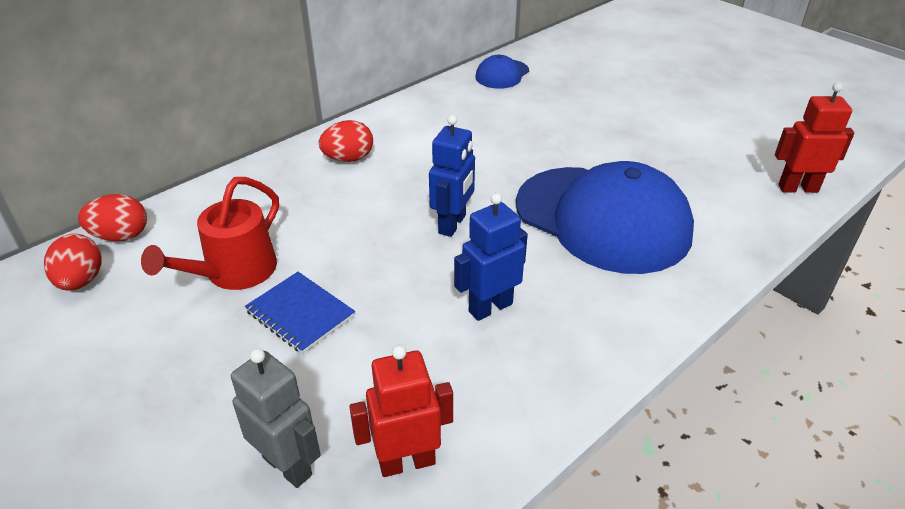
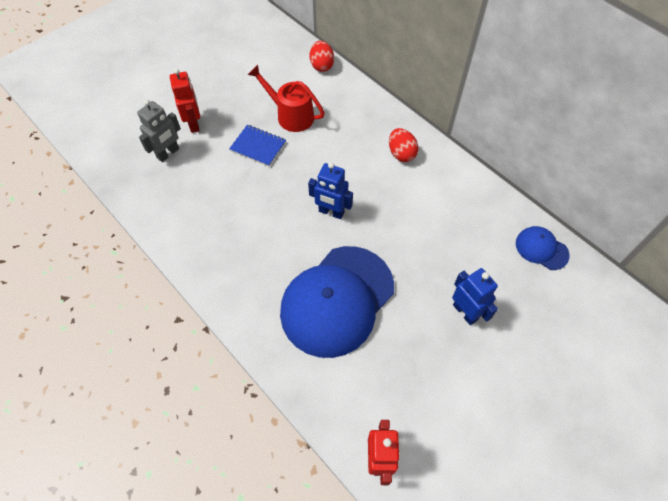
camera: 90 degrees right, 20 degrees up
(81, 281) = (287, 60): red egg -> none
(300, 314) = (258, 146): blue notebook -> blue notebook turned 75 degrees clockwise
(407, 462) = (162, 195): red robot -> red robot (194, 124)
(490, 307) = (256, 230): blue robot -> blue robot (465, 312)

